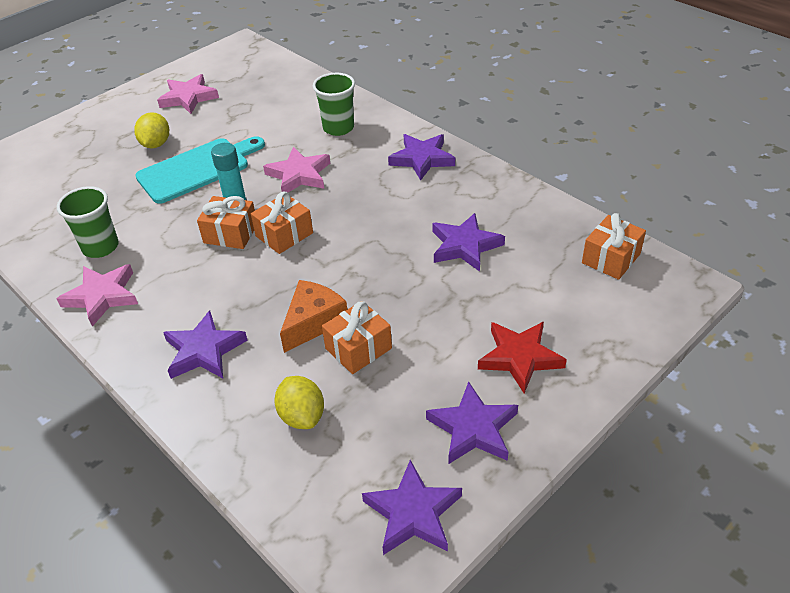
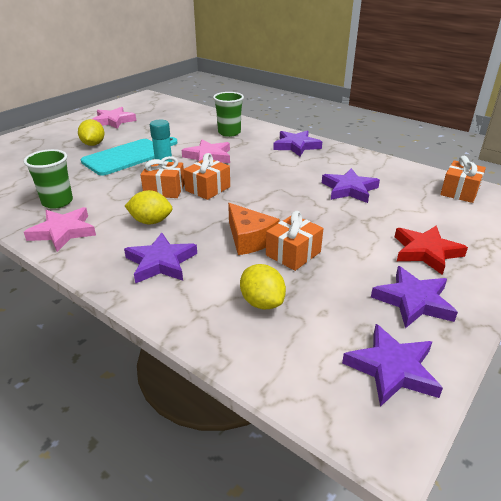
camera: 10 degrees left, 10 degrees down
(204, 286) = (151, 221): none -> yellow lemon
(313, 322) = (249, 239): orange cheese -> orange cheese turned 120 degrees clockwise

